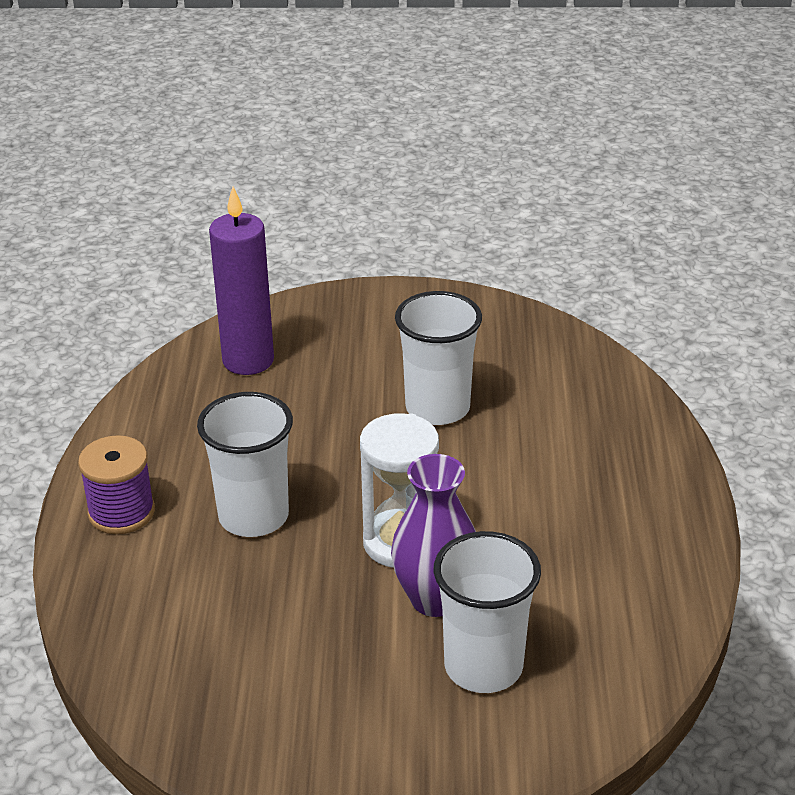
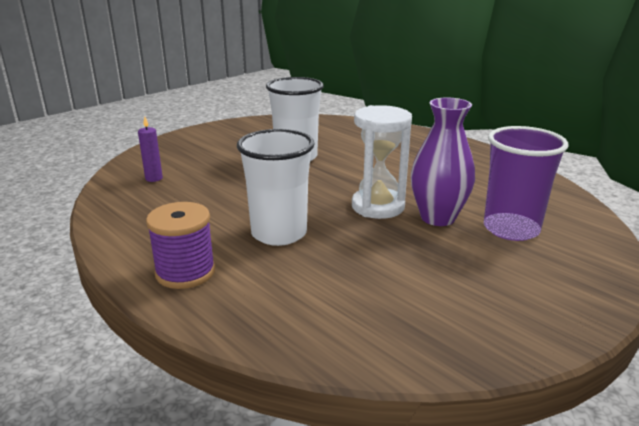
camera: 45 degrees left, 10 degrees down
(248, 360) = (154, 178): purple candle -> purple candle, size x0.44
(483, 666) = (511, 229): white cup -> purple cup

